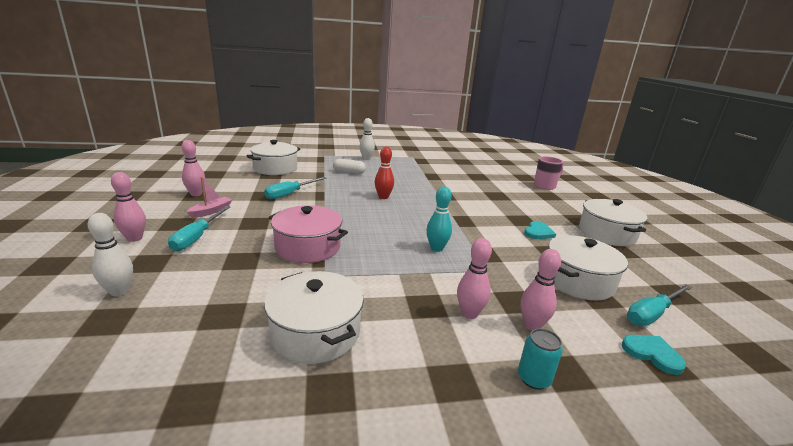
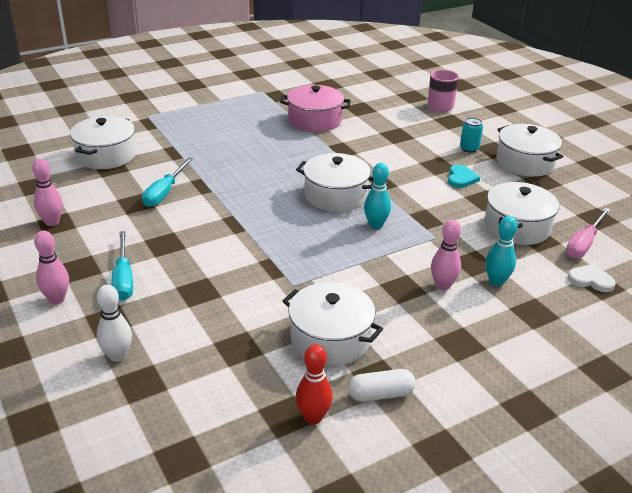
camera: 20 degrees left, 10 degrees up
(211, 211) = (99, 242): pink boat -> none
(308, 247) = (250, 258): pink pot -> pink pot (314, 120)
(349, 172) = (204, 139): white capsule -> white capsule (380, 394)
(366, 158) = (206, 108): white bowling pin -> none
(383, 197) = (275, 169): red bowling pin -> red bowling pin (313, 417)
(417, 221) = (335, 195): none -> white pot
(532, 325) = (496, 281): pink bowling pin -> turquoise bowling pin
(533, 379) = (515, 324): turquoise can -> turquoise can (469, 148)
(652, 314) = (584, 243): turquoise screwdriver -> pink screwdriver
(652, 354) = (591, 280): turquoise heart -> white heart

